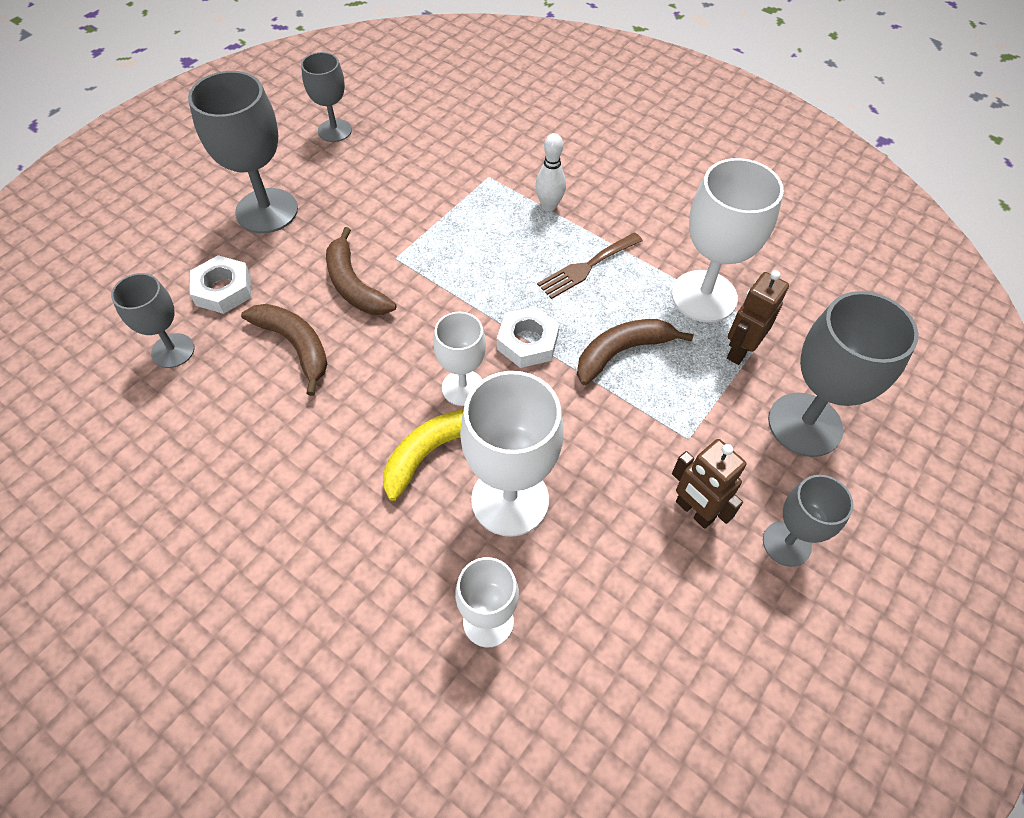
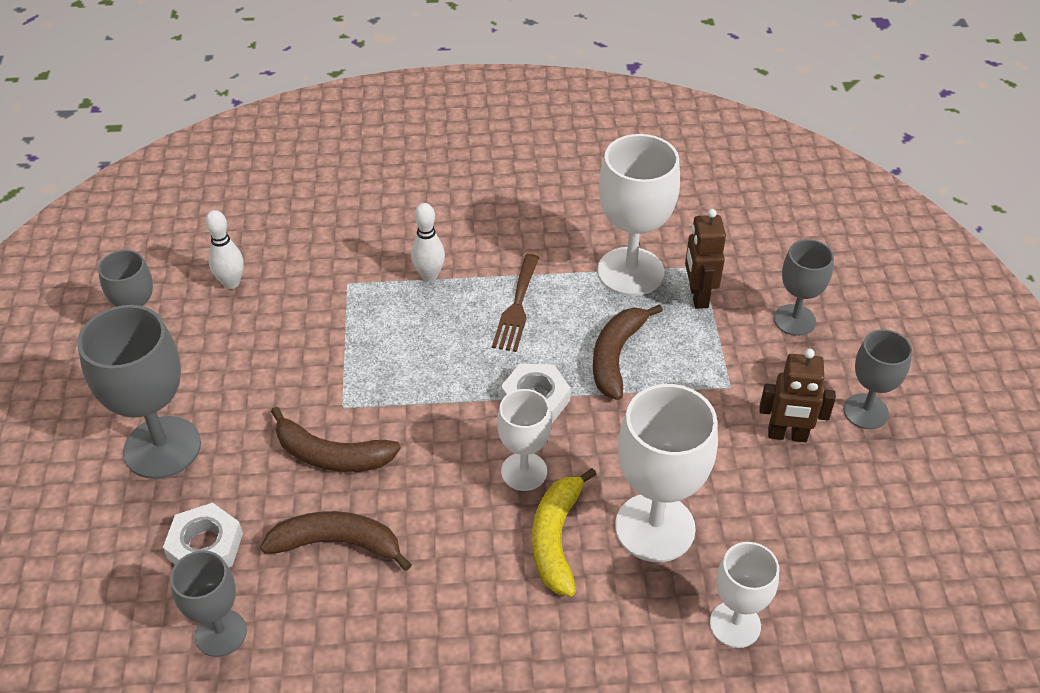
camera: 40 degrees left, 10 degrees down
(417, 132) = (231, 283): none -> white bowling pin
(804, 424) = (794, 320): grey goblet -> grey goblet, size x0.60

